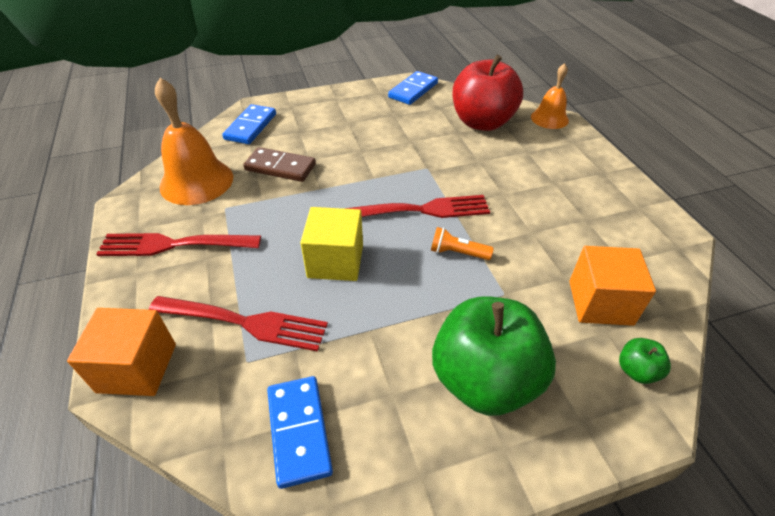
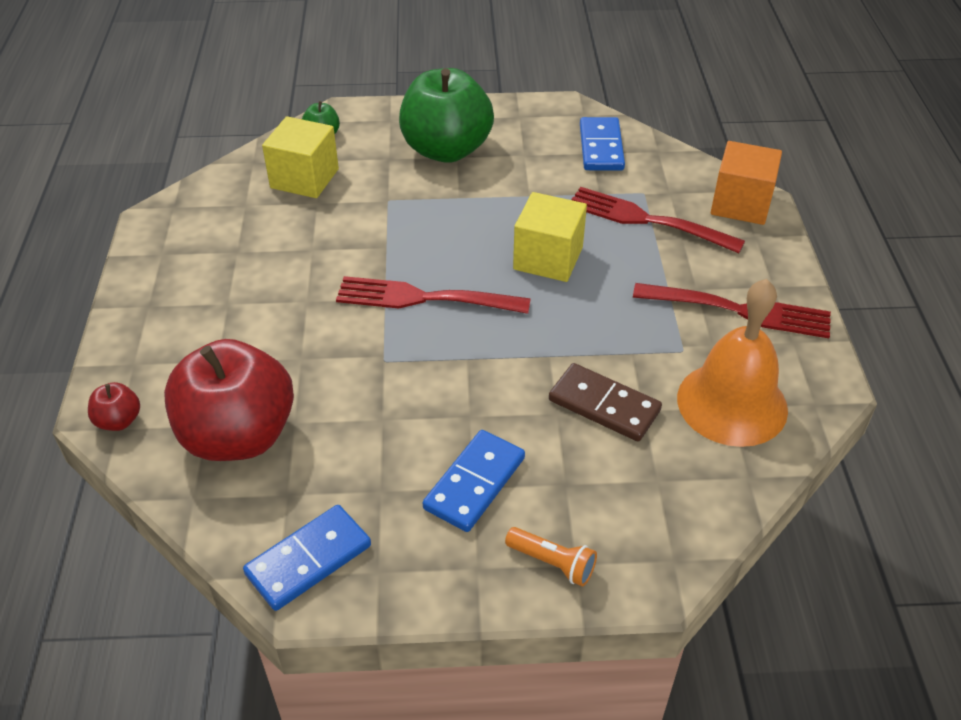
camera: 165 degrees left, 0 degrees up
(250, 127) = (656, 514): blue domino -> blue domino (475, 483)
(457, 253) = (410, 243): orange flashlight -> orange flashlight (552, 563)
(549, 118) = (119, 421): orange bell -> red apple
(600, 302) = (304, 178): orange cube -> yellow cube

